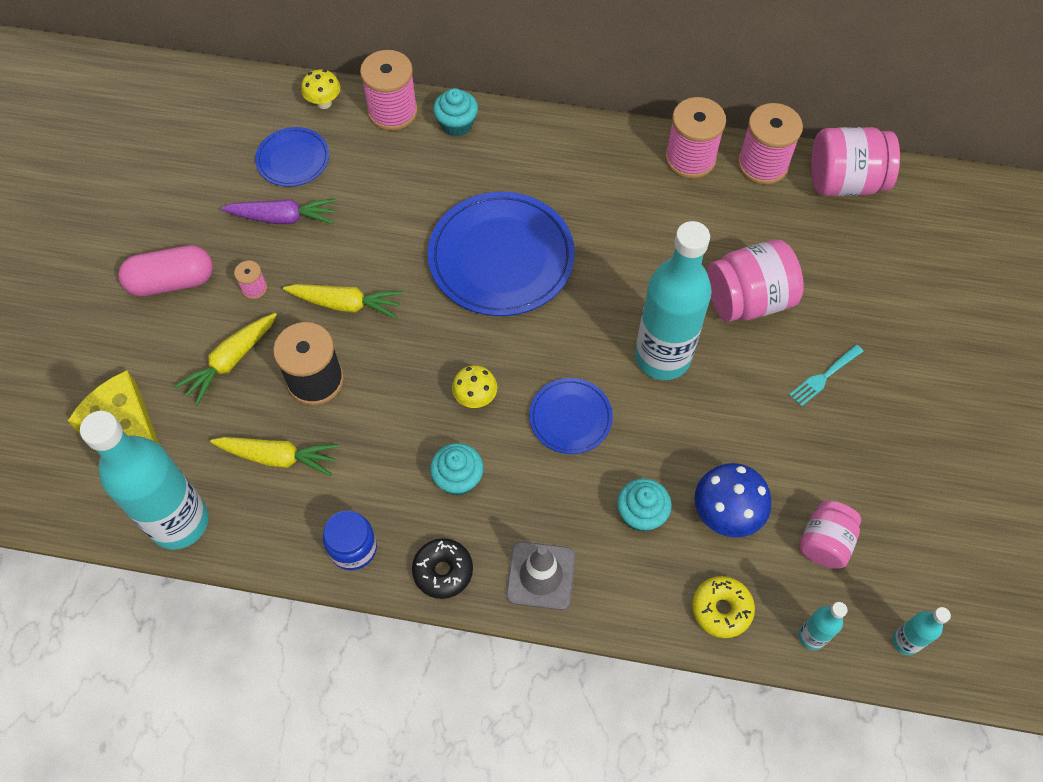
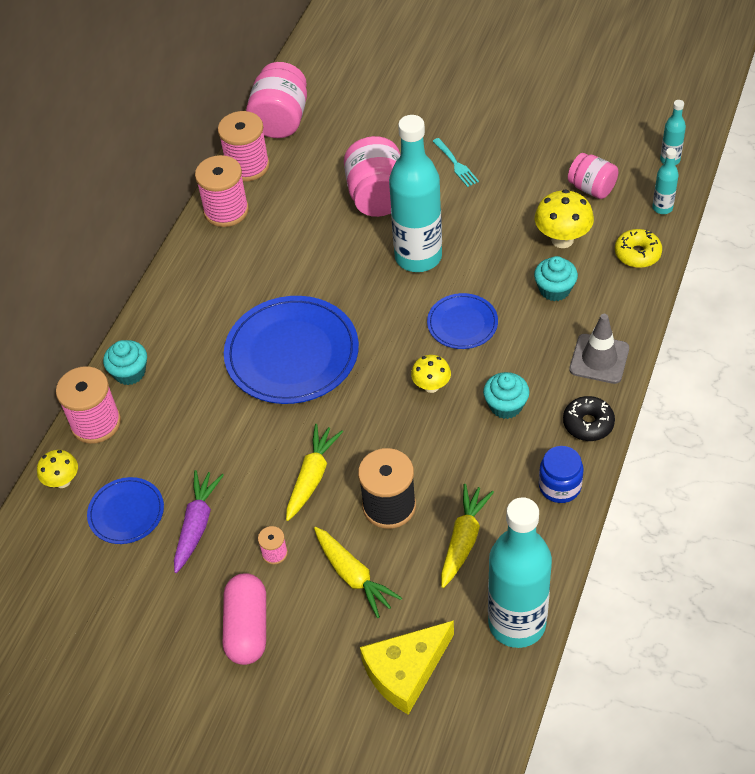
camera: 75 degrees left, 10 degrees down
(725, 514) = (562, 239): blue mushroom -> yellow mushroom

